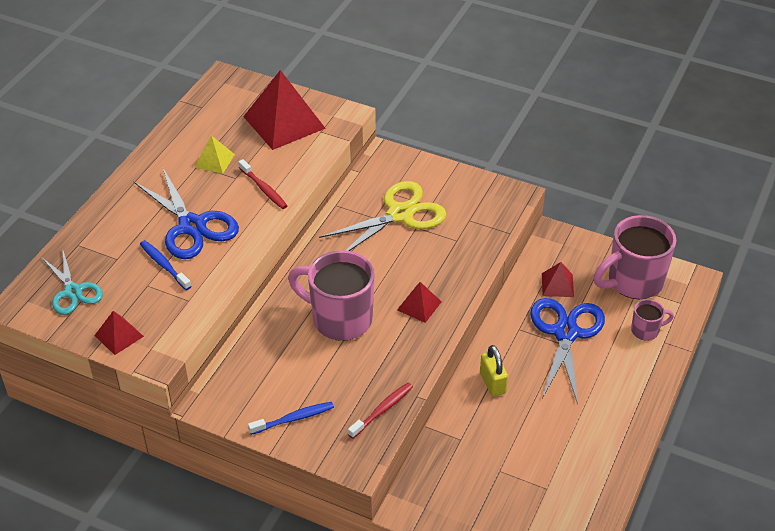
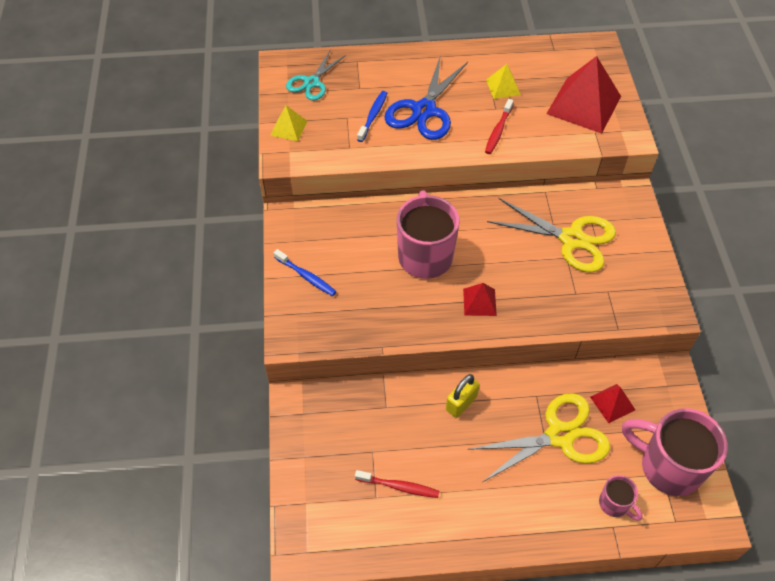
camera: 60 degrees right, 10 degrees up
(119, 336) = (289, 128): red pyramid -> yellow pyramid
(382, 410) = (351, 330): red toothbrush -> red toothbrush (399, 486)
(565, 333) = (559, 435): blue scissors -> yellow scissors

